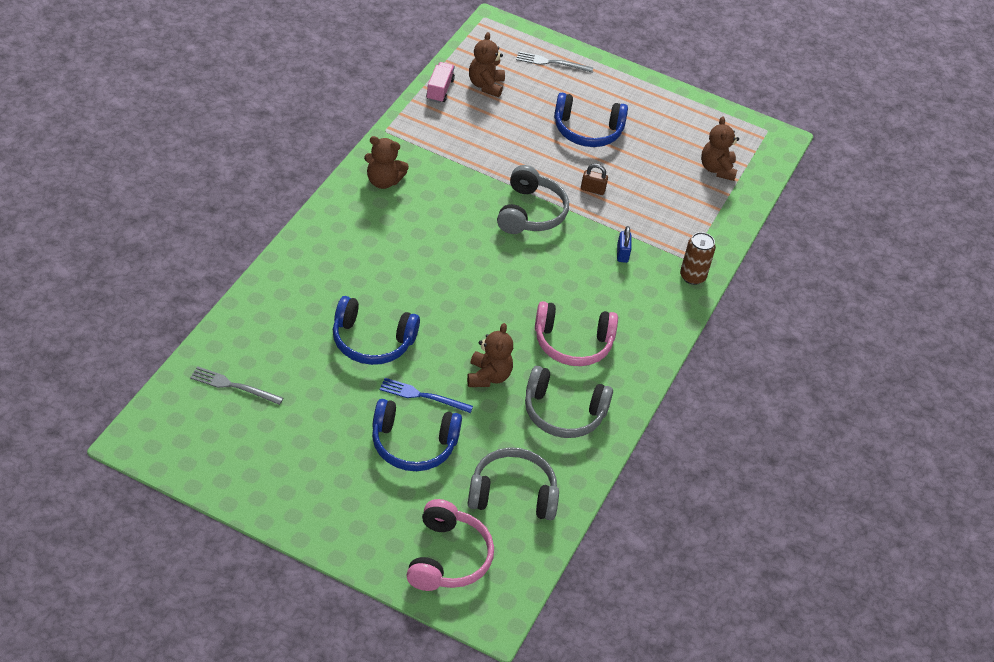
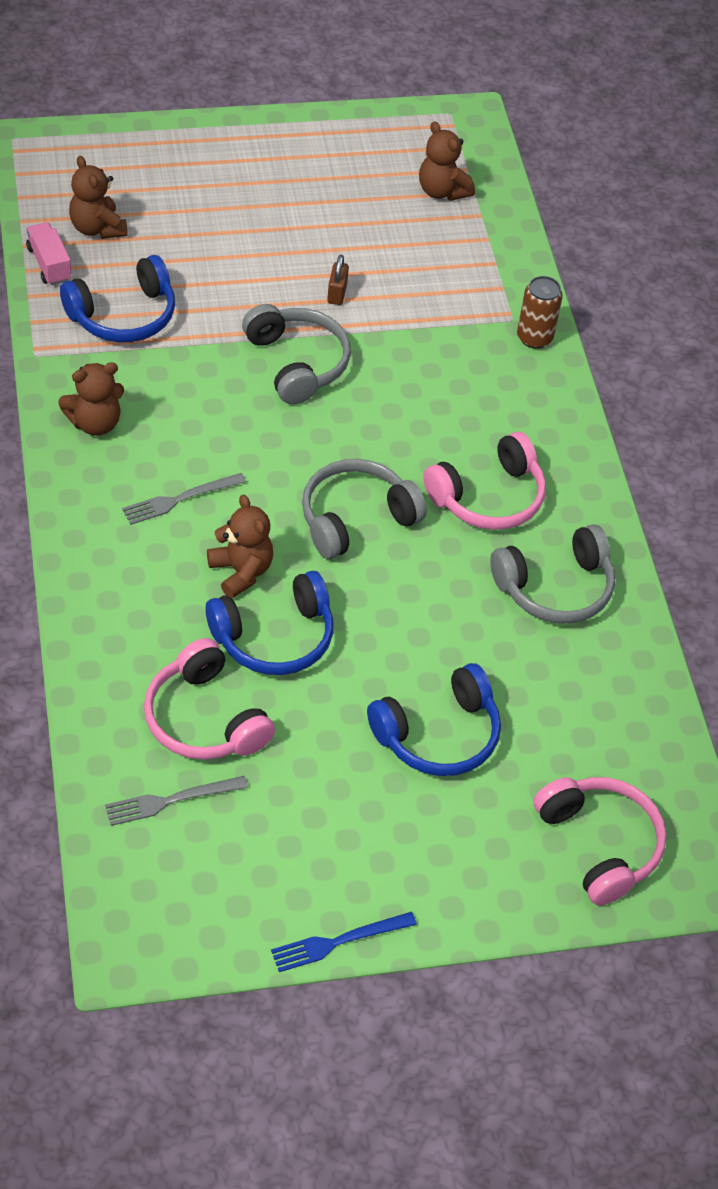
camera: 35 degrees left, 5 degrees up
(292, 358) = (204, 719): none -> pink headphones
(422, 396) = (392, 667): blue fork -> blue fork (338, 942)
(488, 376) = (439, 596): brown teddy bear -> brown teddy bear (241, 572)
(512, 494) = (594, 720): grey headphones -> grey headphones (356, 518)
(551, 62) = (145, 157): grey fork -> grey fork (180, 499)
(587, 130) = (264, 222): blue headphones -> blue headphones (123, 315)
(592, 189) = (337, 293): brown padlock -> brown padlock turned 60 degrees counterclockwise
(622, 254) = (440, 355): blue padlock -> none

